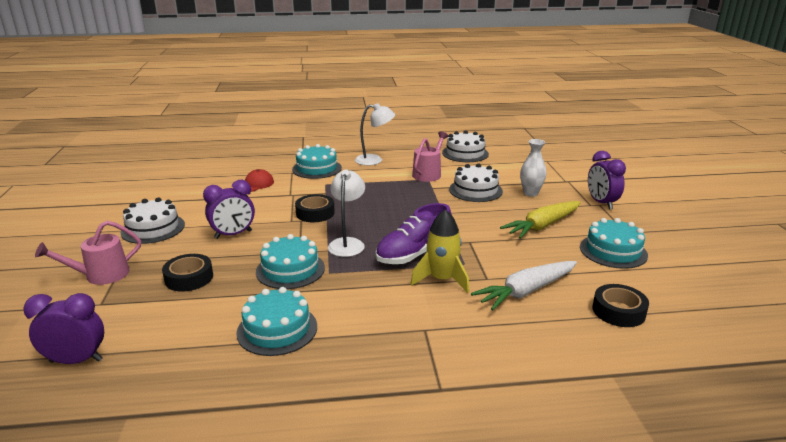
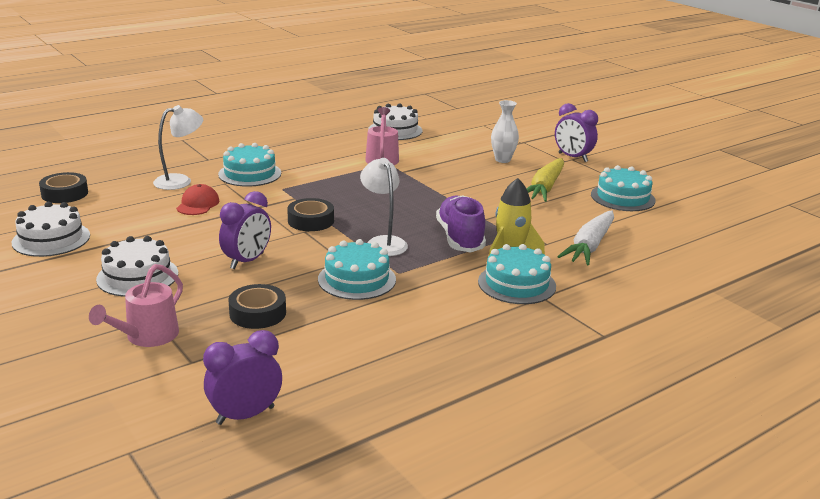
camera: 30 degrees left, 0 degrees up
(277, 329) = (413, 332): turquoise cake -> turquoise cake (516, 284)
(374, 160) = (305, 153): white lamp -> white lamp (180, 181)
(414, 254) = (460, 238): purple shoe -> purple shoe turned 150 degrees clockwise
(475, 190) = (448, 166): white cake -> white cake (51, 239)
(618, 311) = (672, 244): black tape -> black tape (64, 194)

